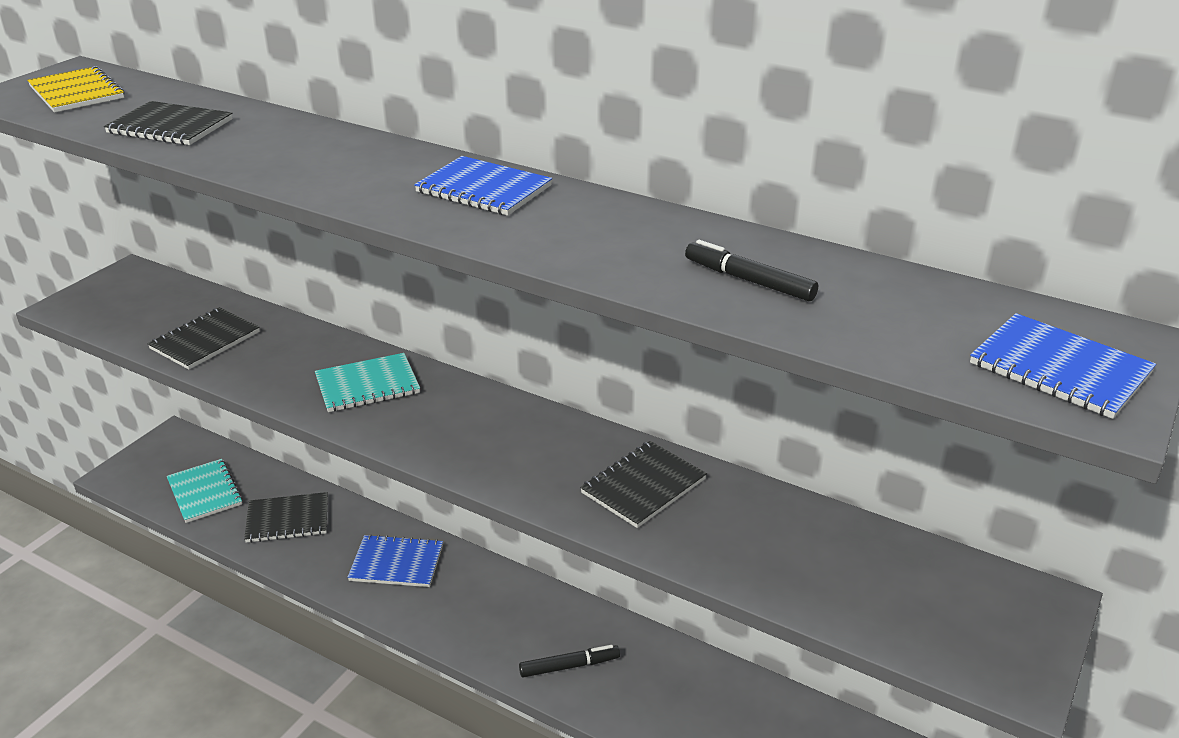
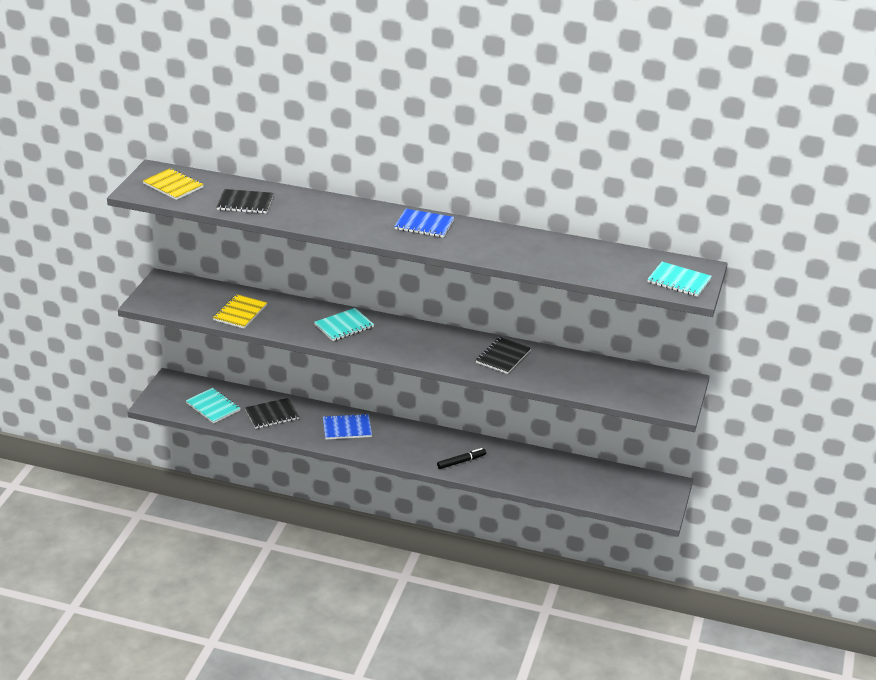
camera: 15 degrees left, 0 degrees up
(205, 340) = (240, 313): black notebook -> yellow notebook
(749, 280) = (557, 258): black marker -> none
(1059, 369) = (679, 281): blue notebook -> turquoise notebook

